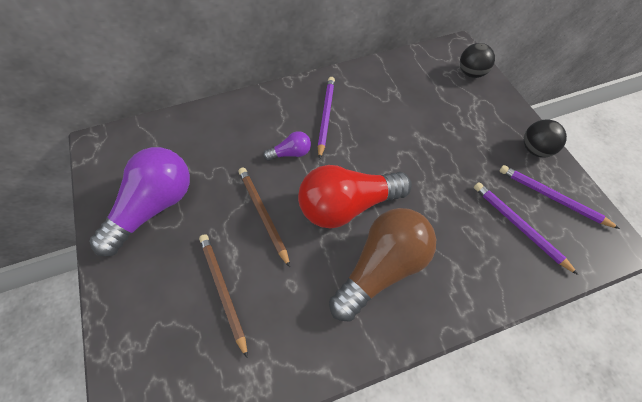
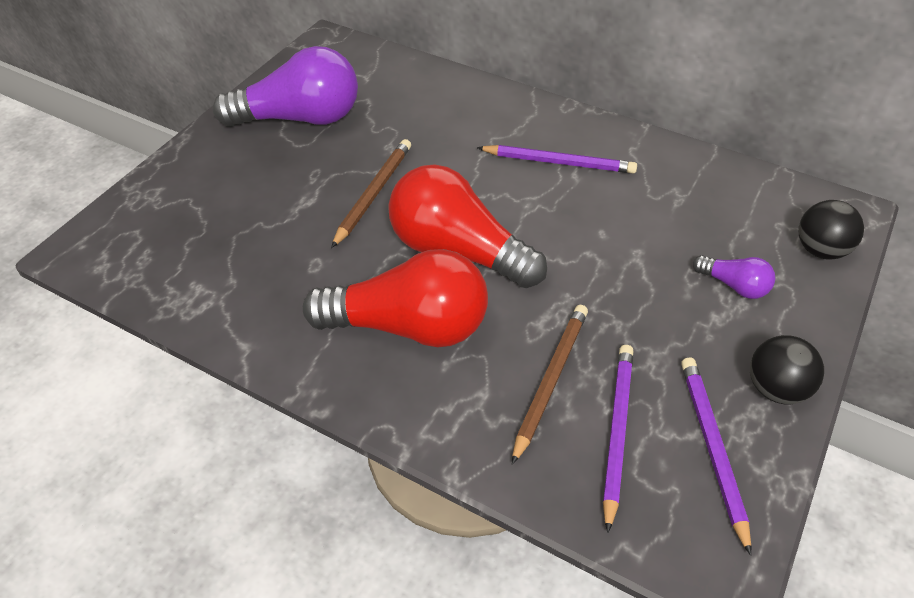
camera: 50 degrees right, 10 degrees down
(223, 291) = (260, 220): brown pencil -> brown pencil (550, 381)
(291, 153) = (473, 166): purple light bulb -> purple light bulb (734, 285)
(326, 117) = (558, 162): purple pencil -> purple pencil turned 45 degrees clockwise
(382, 268) = (409, 326): brown light bulb -> red light bulb

